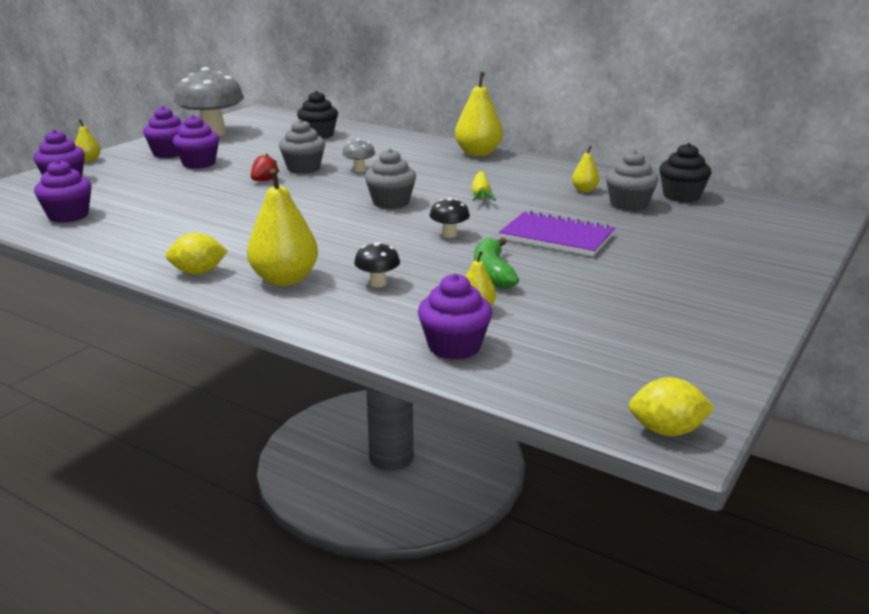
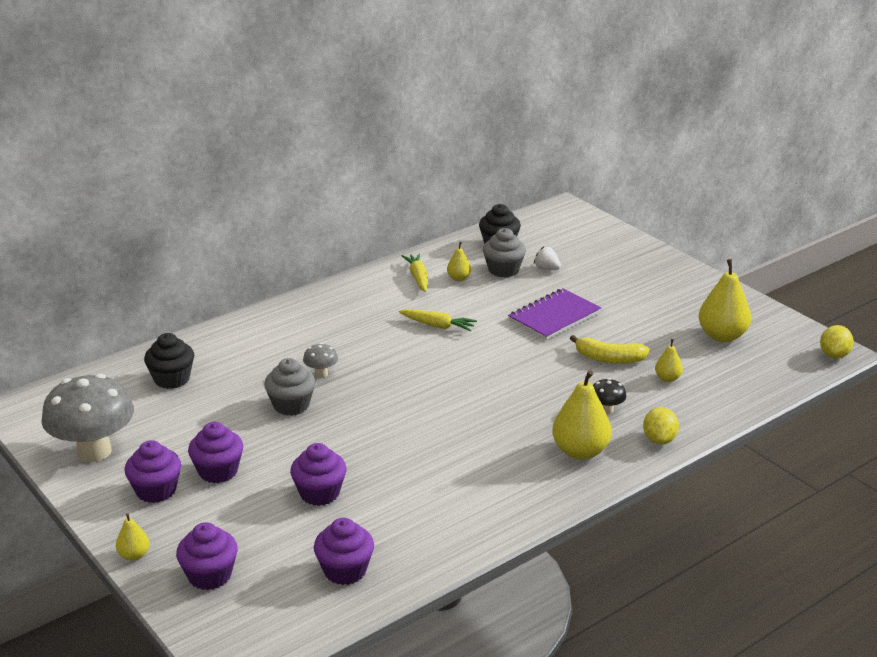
camera: 70 degrees left, 5 degrees up
(198, 272) = (545, 494): yellow lemon -> yellow lemon (659, 439)
(264, 180) = (314, 434): red strawberry -> none
(391, 202) = (430, 373): grey cupcake -> none
(449, 234) = (524, 360): black mushroom -> none
(454, 347) = (720, 398): purple cupcake -> purple cupcake (319, 493)
(478, 153) = (320, 301): yellow pear -> yellow pear (722, 336)
(492, 273) = (609, 358): green banana -> yellow banana
(564, 176) = (418, 278): none -> yellow carrot
(660, 222) = (547, 269): none -> white strawberry

